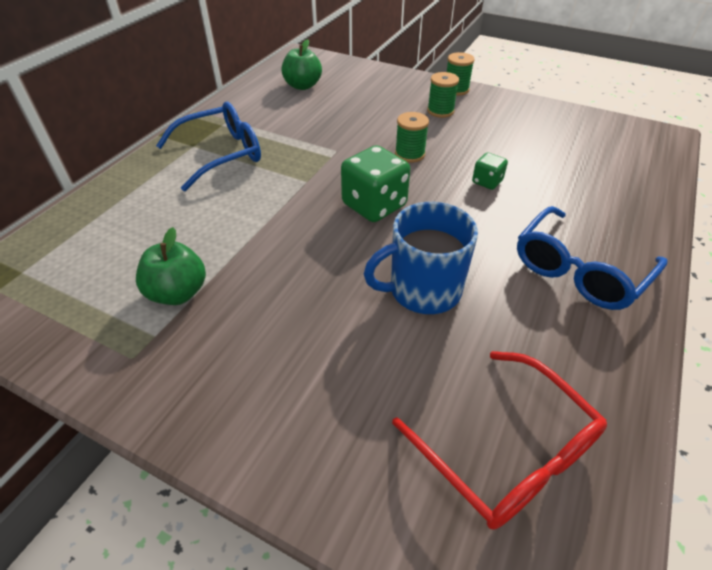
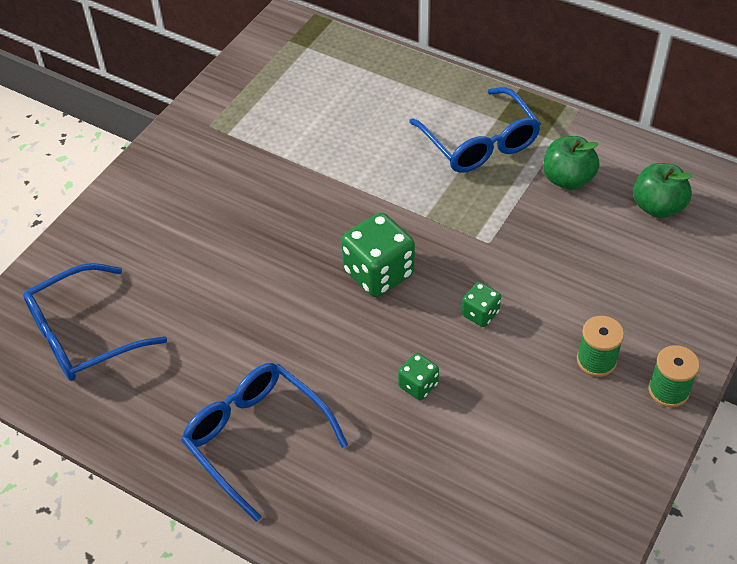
camera: 95 degrees right, 5 degrees up
(178, 293) = (270, 140): green apple -> green apple (567, 179)
(410, 154) = (480, 313): green spool -> green dice
(423, 290) = (248, 302): blue mug -> none
(505, 449) = (84, 334): red glasses -> blue glasses

